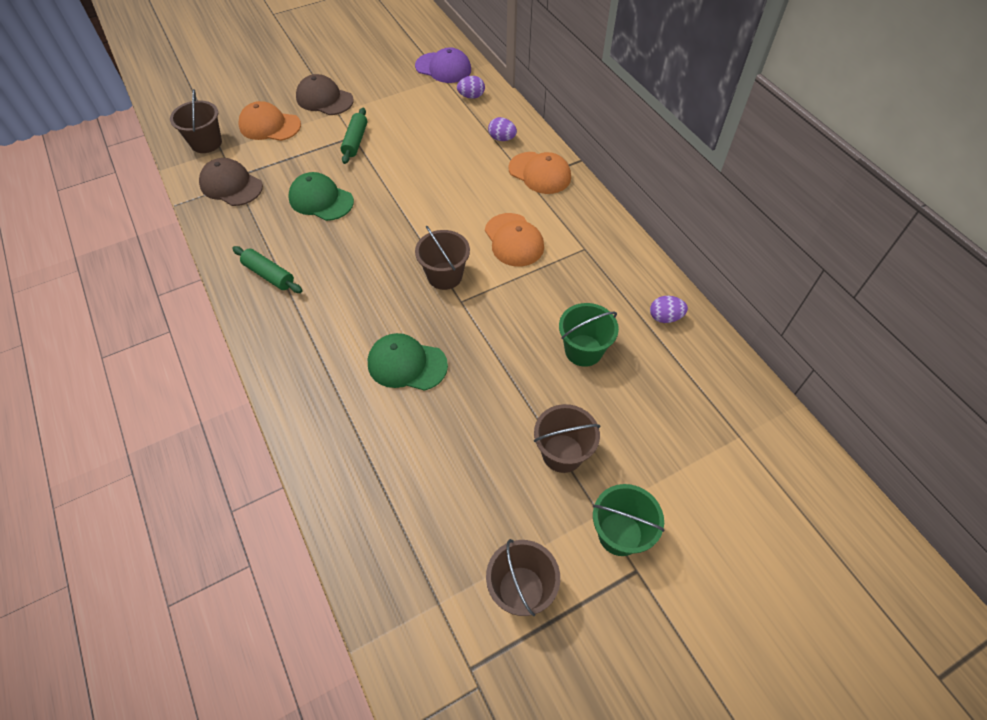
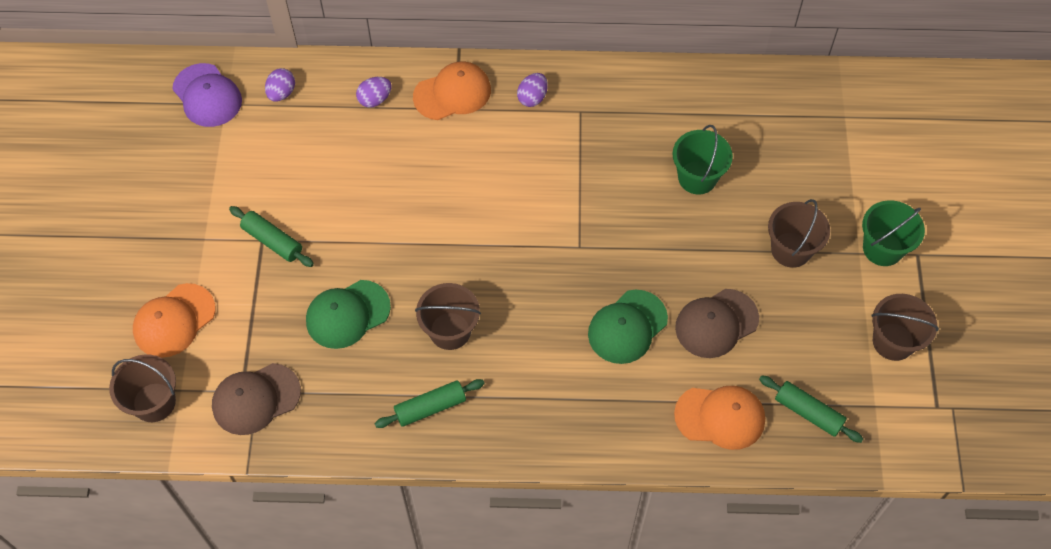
camera: 60 degrees left, 5 degrees up
(324, 99) = (168, 243): brown cap -> brown cap (716, 323)
(398, 543) = (808, 413): none -> green rolling pin
(443, 68) = (207, 95): purple cap -> purple cap turned 90 degrees clockwise
(445, 276) = (538, 245): brown bucket -> brown bucket (450, 331)
(514, 240) = (530, 163): orange cap -> orange cap (720, 417)
(665, 317) = (699, 96): purple egg -> purple egg (532, 98)

